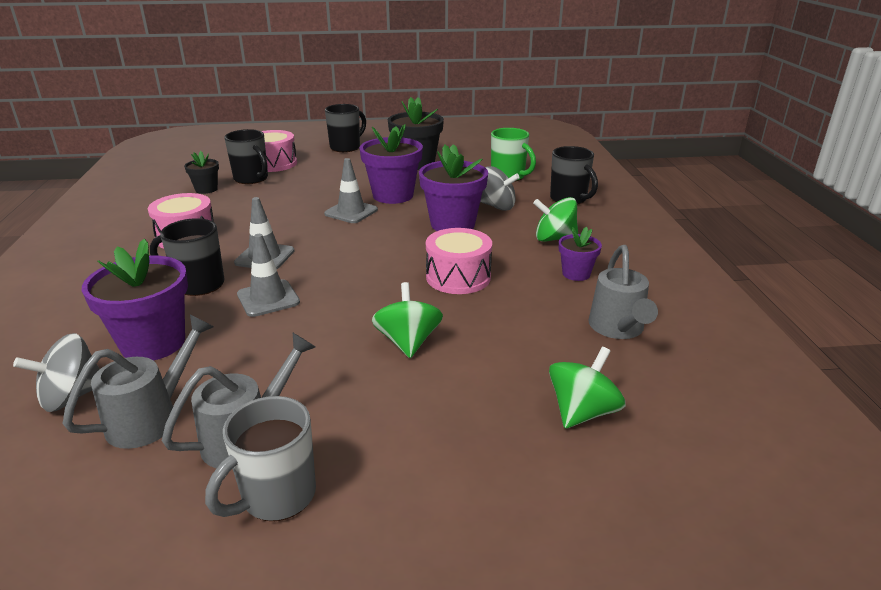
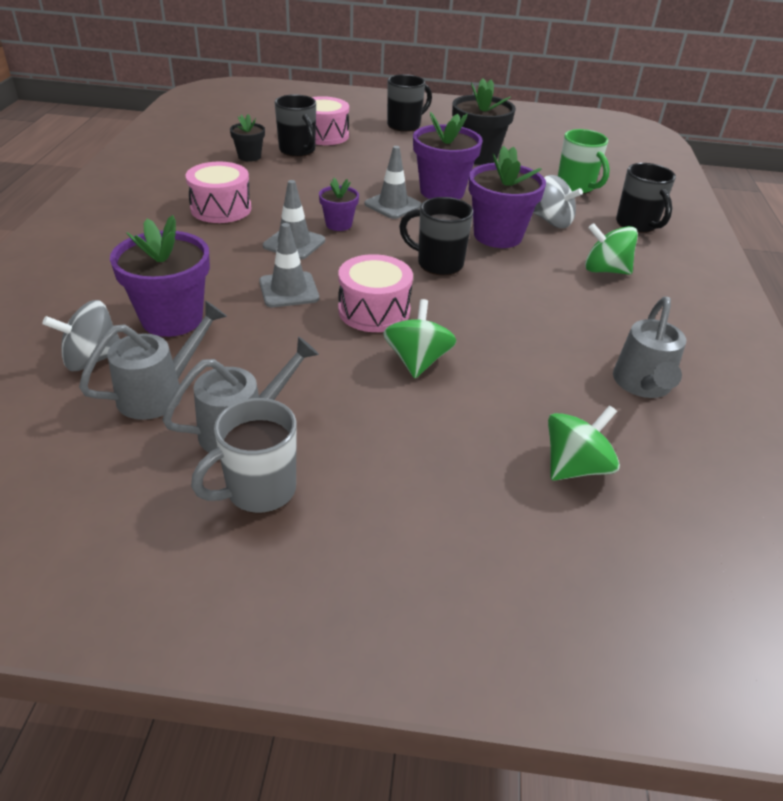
camera: 10 degrees right, 10 degrees up
(198, 284) = (224, 263): black mug -> black mug (438, 264)
(458, 277) = (487, 298): pink drum -> pink drum (374, 311)
(576, 274) = (616, 315): purple flower pot -> purple flower pot (338, 224)

